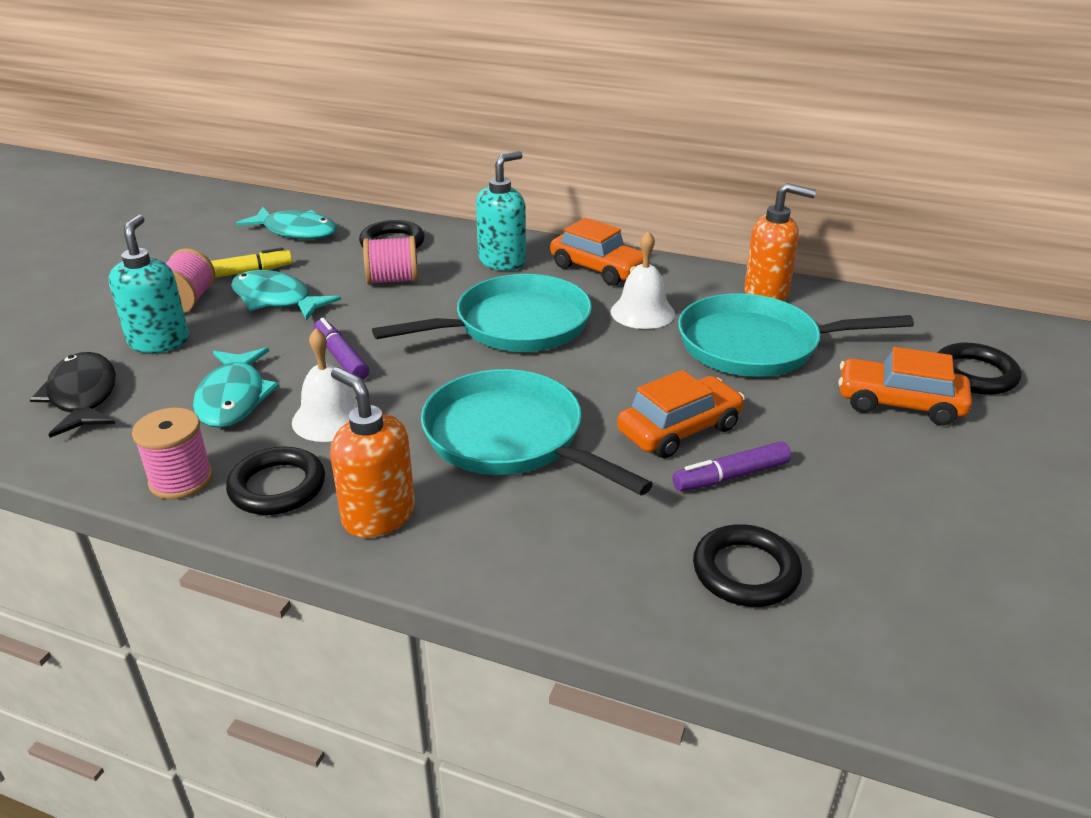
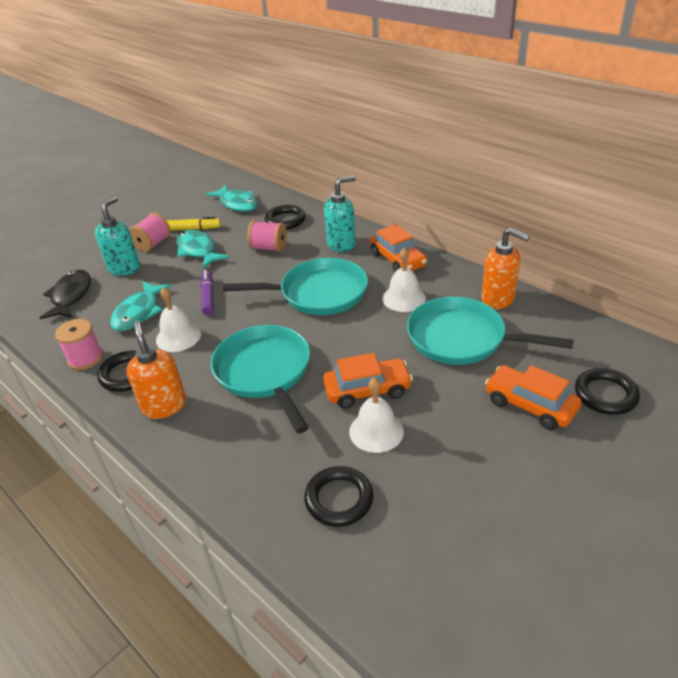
camera: 25 degrees right, 5 degrees up
(730, 476) = (376, 431): purple marker -> white bell

